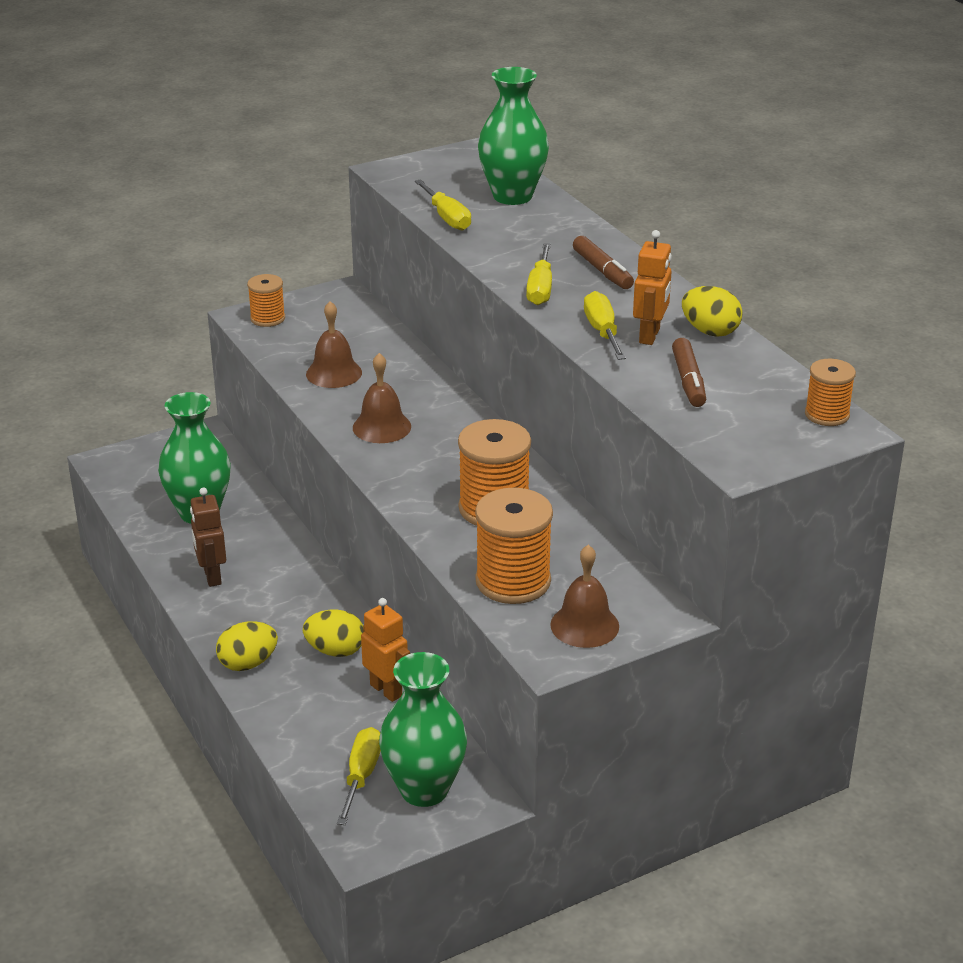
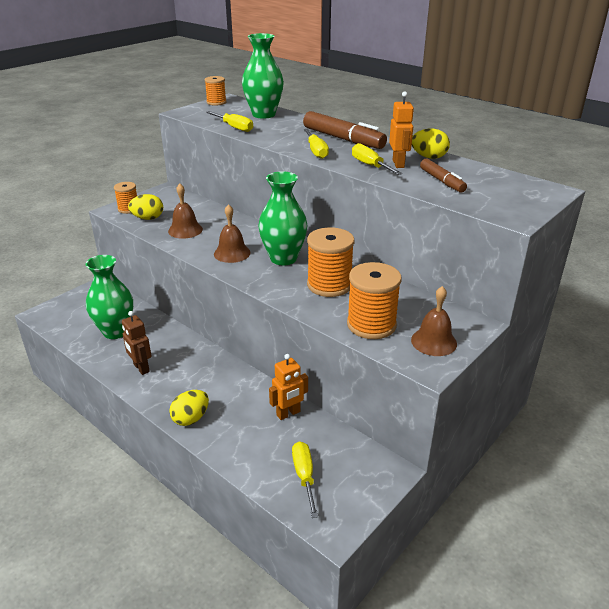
camera: 20 degrees left, 0 degrees up
(335, 651) = (243, 396): yellow egg -> yellow egg (148, 218)
(386, 690) = (288, 413): orange robot -> orange robot turned 120 degrees clockwise
(424, 789) = (349, 474): green vase -> green vase (283, 258)
(602, 271) = (343, 139): brown marker -> brown marker, size x1.68
(827, 414) = (533, 185): orange spool -> orange spool (216, 102)

